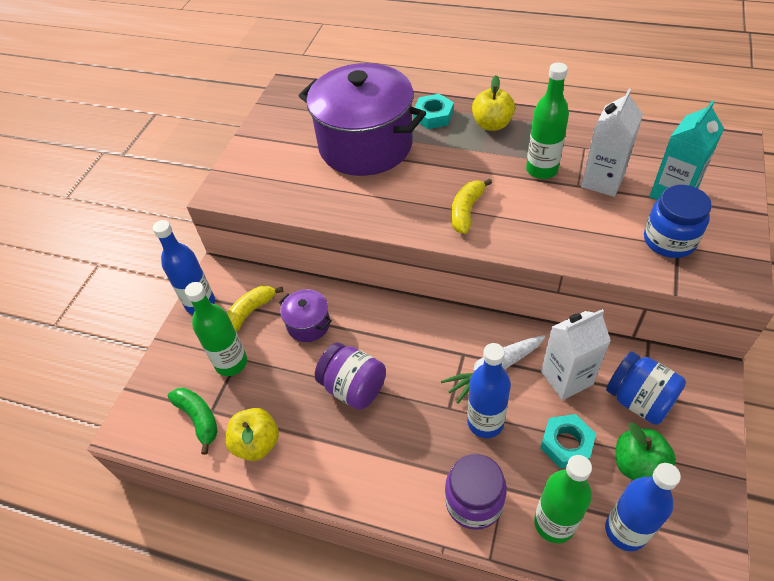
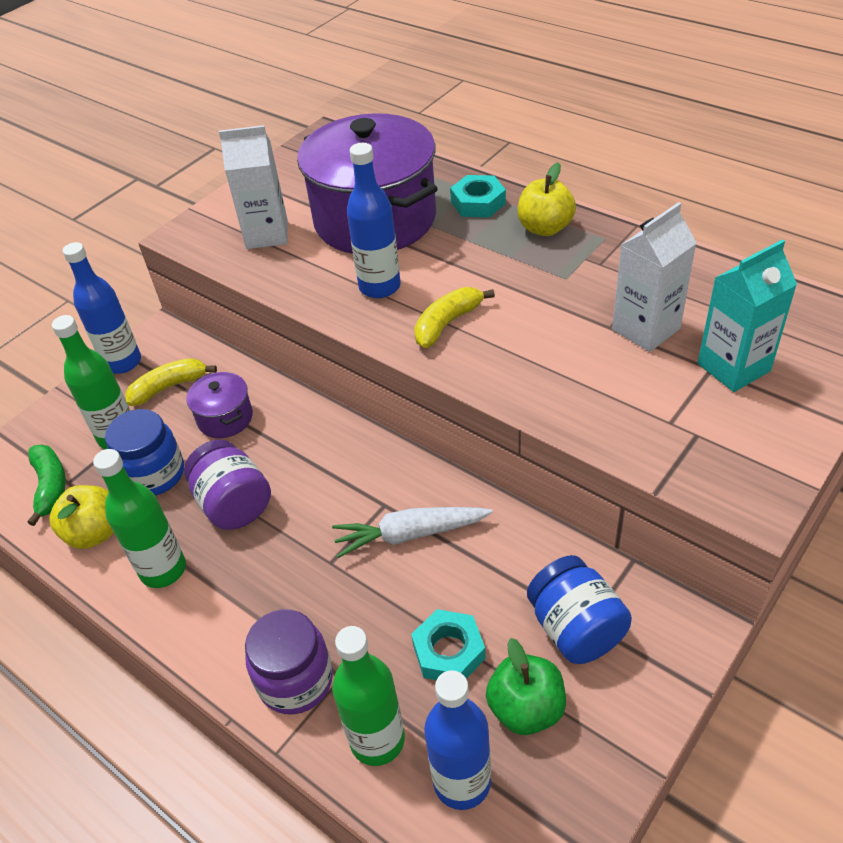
camera: 20 degrees right, 5 degrees down
(485, 422) = (363, 593): blue bottle -> blue bottle (379, 287)
(541, 170) = (574, 297): green bottle -> green bottle (163, 570)
(566, 378) = (496, 572): white carton -> white carton (267, 234)
(669, 240) = (689, 425): blue jar -> blue jar (154, 475)

